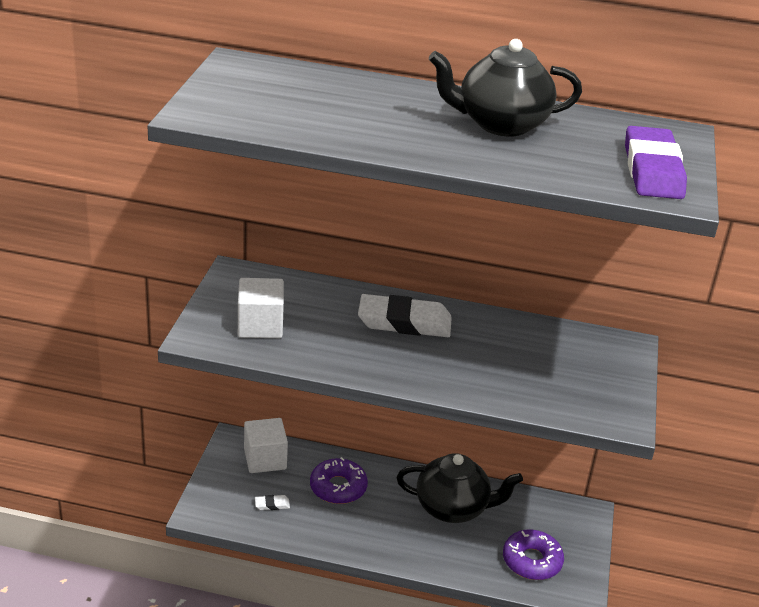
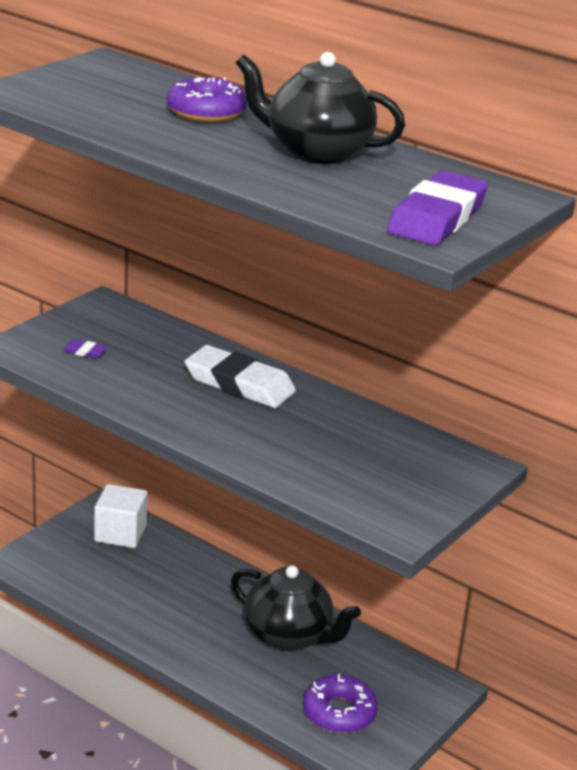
camera: 25 degrees right, 5 degrees down
(260, 325) = (85, 352): white cube -> purple eraser
(272, 504) = (95, 575): white eraser -> none
(338, 487) = (177, 580): purple donut -> purple donut (206, 112)

